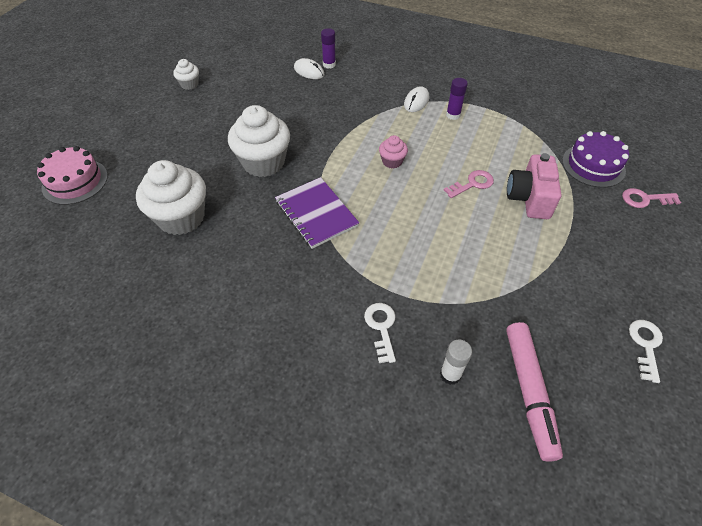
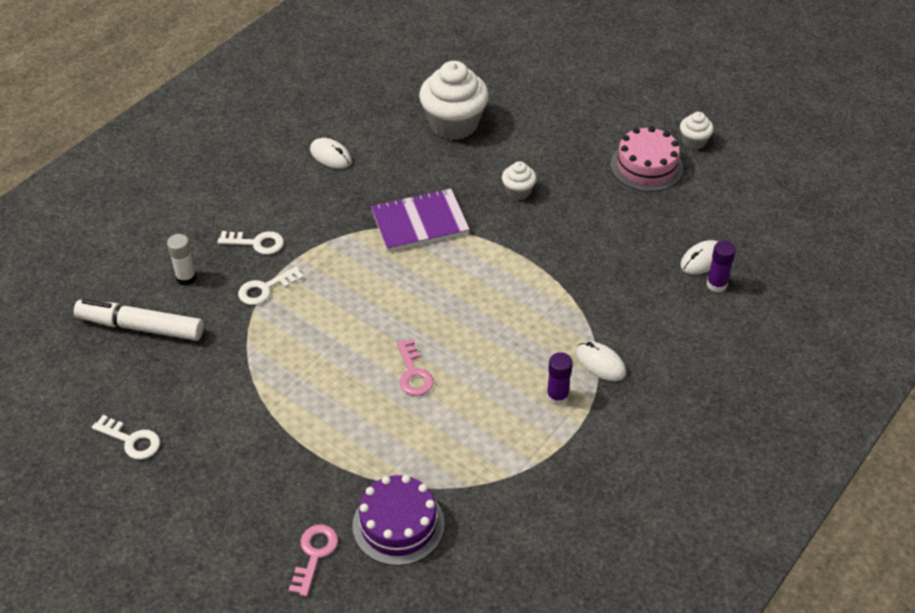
camera: 105 degrees right, 5 degrees down
(75, 181) = (535, 55): pink cake -> pink cake (646, 166)
(241, 302) = (330, 156): none -> white mouse
(263, 162) = (518, 191): white cupcake -> white cupcake, size x0.48
(392, 161) = (481, 305): pink cupcake -> none
(434, 301) = (265, 289): none -> white key
(529, 198) = (367, 423): pink camera -> none
(529, 392) = (141, 327): pink marker -> white marker

